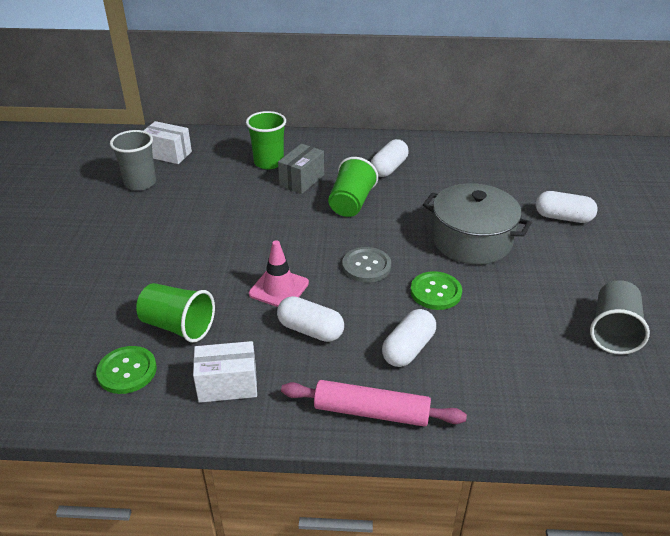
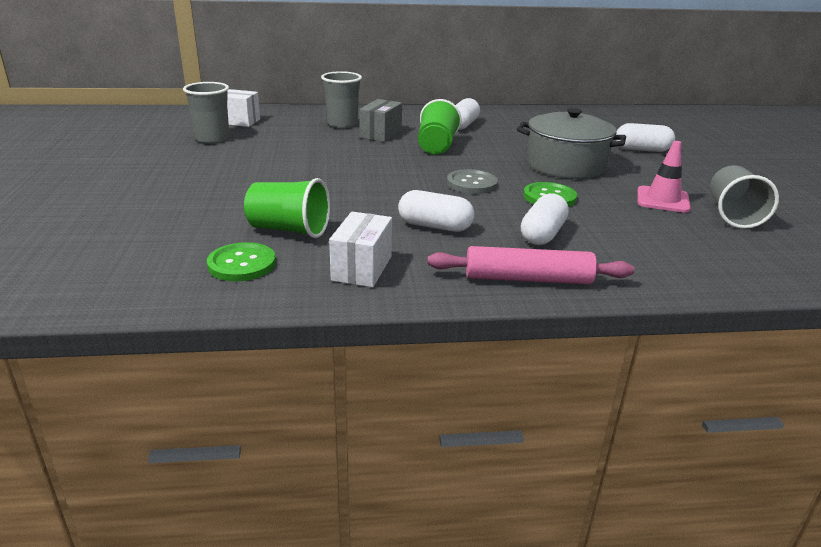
camera: 10 degrees left, 10 degrees down
(227, 385) = (362, 268): white box -> white box turned 60 degrees counterclockwise
(269, 162) = (342, 124): green cup -> grey cup
(279, 288) = (388, 200): pink traffic cone -> pink traffic cone (662, 200)

